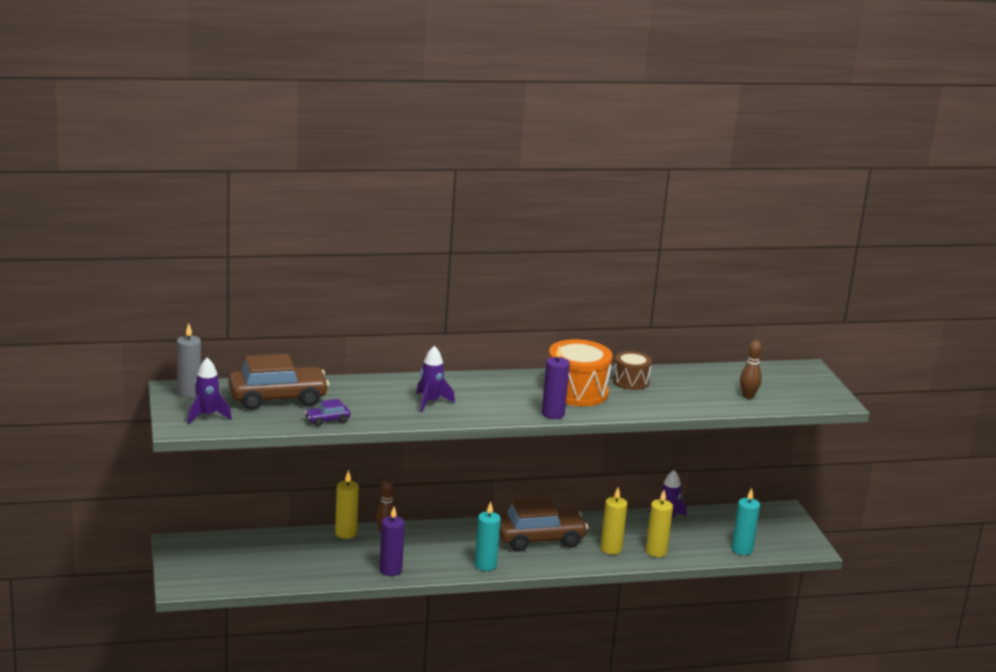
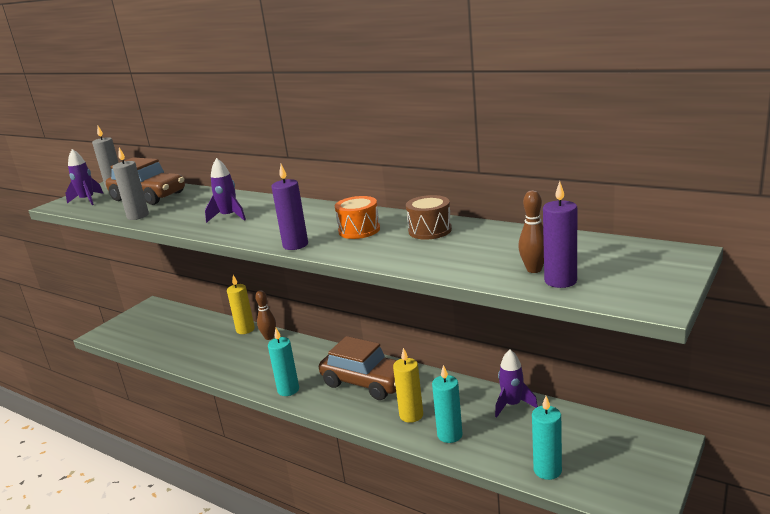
camera: 50 degrees right, 0 degrees up
(327, 420) = (138, 216): purple car -> grey candle
(390, 570) = (222, 368): purple candle -> purple candle (560, 281)
(576, 392) = (359, 230): orange drum -> orange drum, size x0.59
(656, 552) = (449, 435): yellow candle -> turquoise candle

